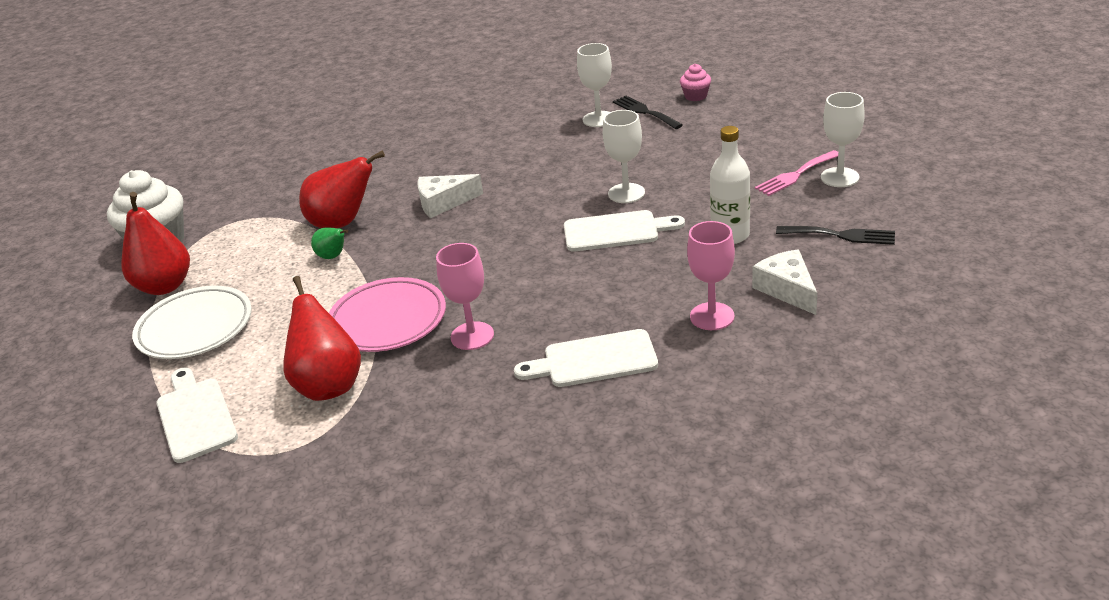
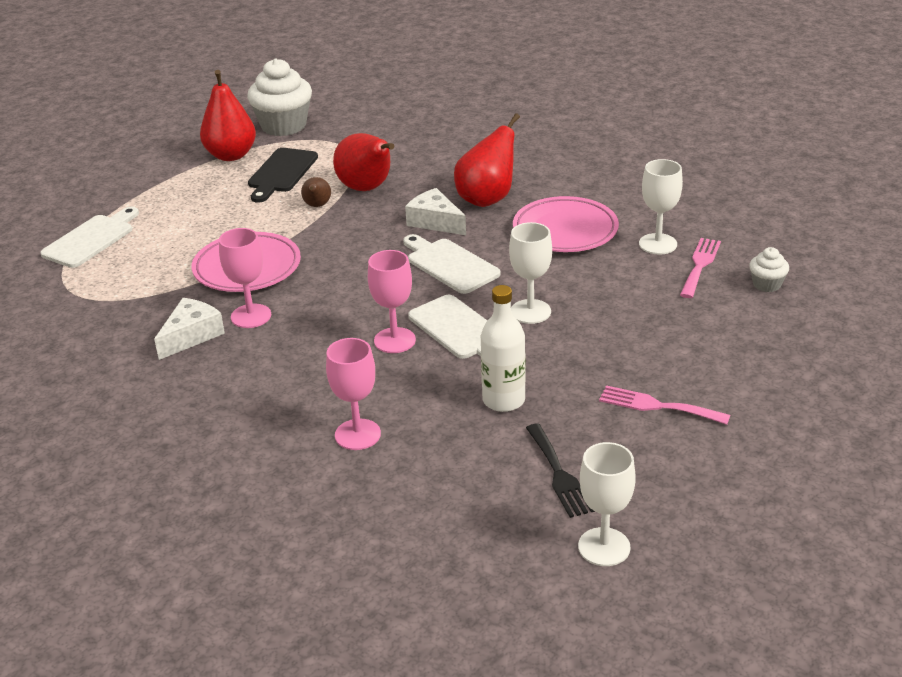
camera: 55 degrees right, 0 degrees up
(195, 328) = (188, 192): white plate -> none
(245, 263) = (281, 173): none -> black cutting board
(329, 385) = (153, 277): red pear -> red pear (487, 199)
(333, 256) = (317, 206): green pear -> brown pear
(533, 149) = (565, 230): none -> pink plate
(594, 360) = (253, 391): white cutting board -> white cutting board (450, 265)
(597, 266) = (394, 340): none -> pink goblet
(645, 112) = (700, 265): black fork -> pink fork
(695, 96) = (766, 284): pink cupcake -> white cupcake
(787, 289) = (432, 467): white cheese -> white cheese (191, 335)
(839, 177) = (679, 438): white goblet -> white goblet (604, 547)

